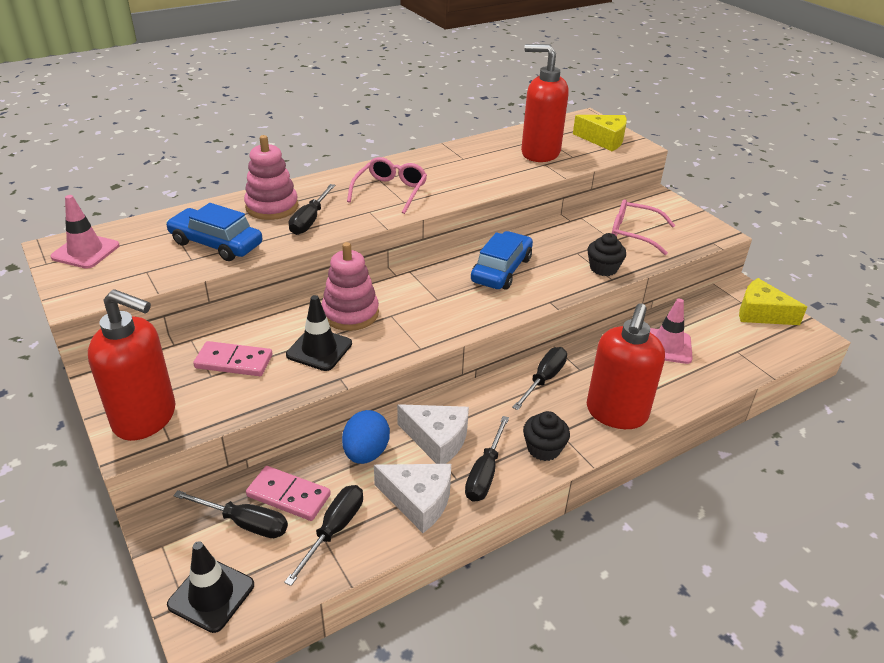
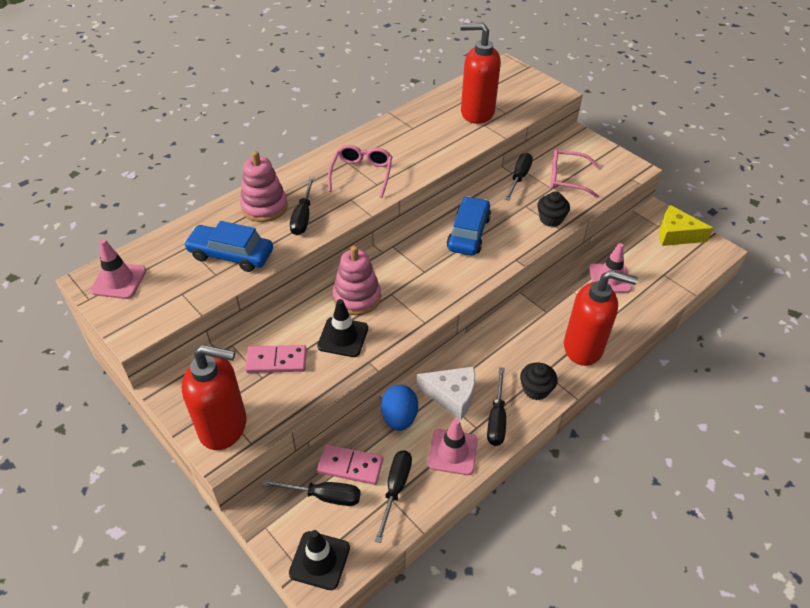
camera: 10 degrees left, 10 degrees up
(418, 501) = (452, 452): white cheese -> pink traffic cone
(544, 379) = (520, 326): black screwdriver -> black screwdriver (519, 177)
(604, 140) = (527, 90): yellow cheese -> none
(616, 413) = (583, 348): red soap dispenser -> red soap dispenser turned 90 degrees counterclockwise

